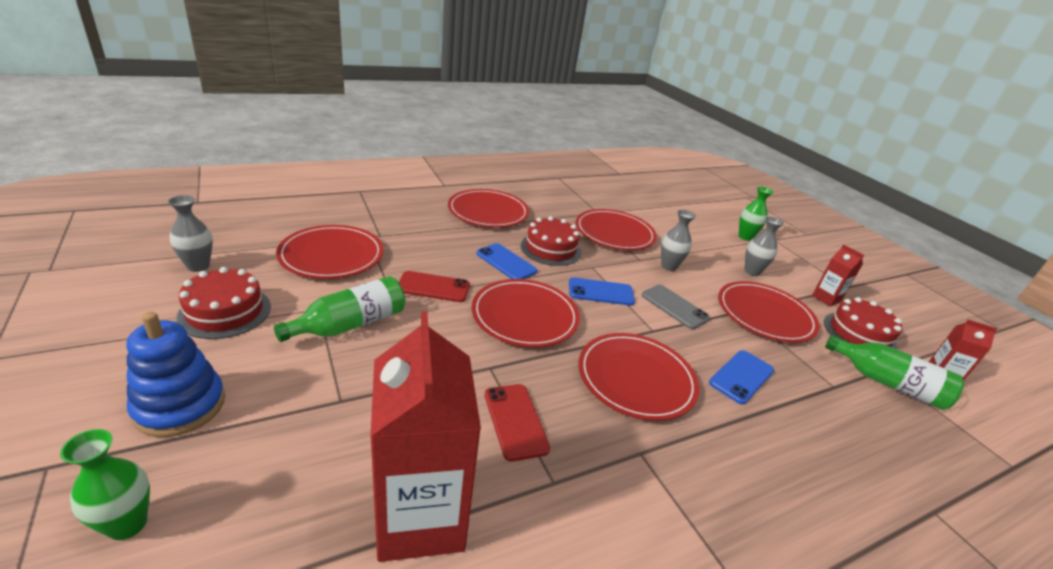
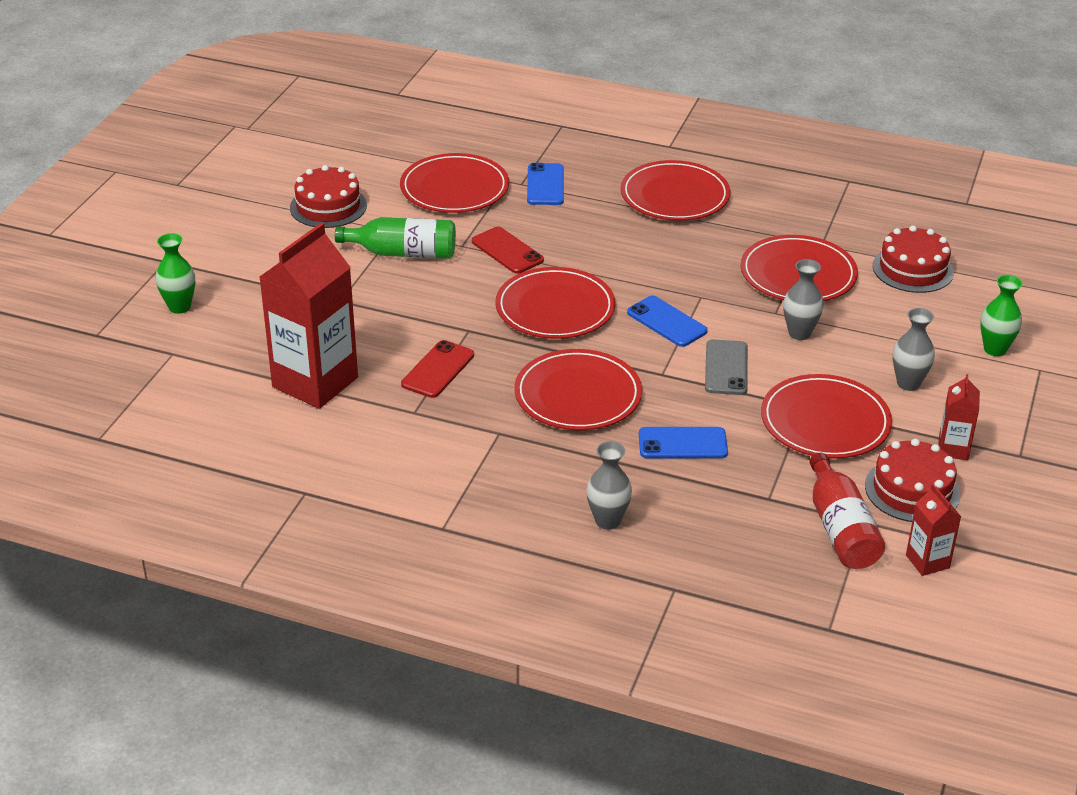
camera: 50 degrees right, 5 degrees up
(180, 406) = (249, 259): blue stacking toy -> none
(198, 266) = (343, 160): grey vase -> grey vase (607, 521)
(506, 262) = (610, 256): blue phone -> blue phone (545, 185)
(550, 249) = (683, 261): red cake -> red cake (912, 269)
(887, 383) = (840, 528): green bottle -> red bottle

